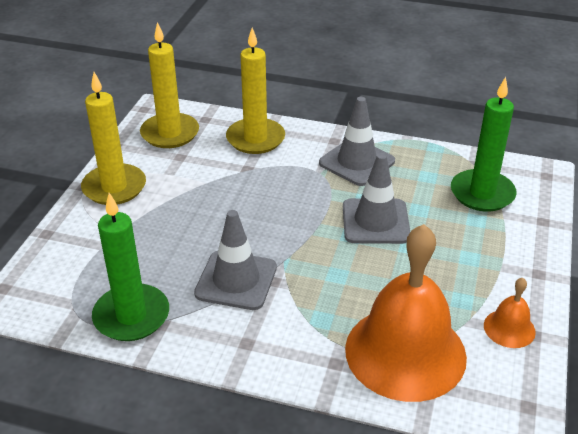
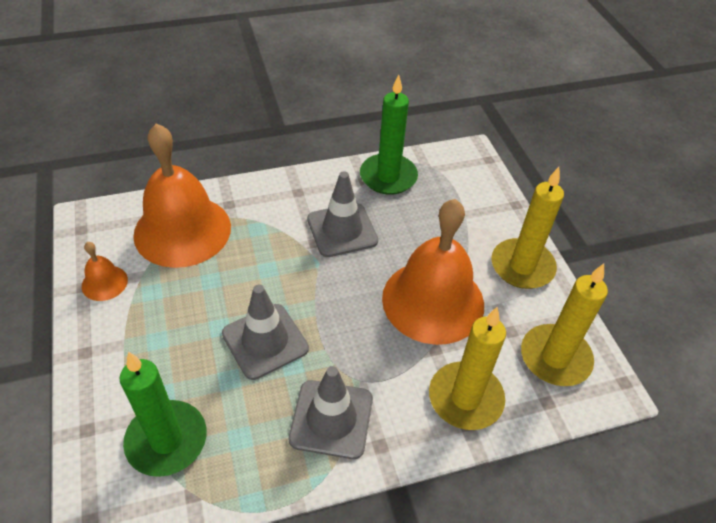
camera: 145 degrees right, 10 degrees up
(215, 194) = (433, 301): none -> orange bell

